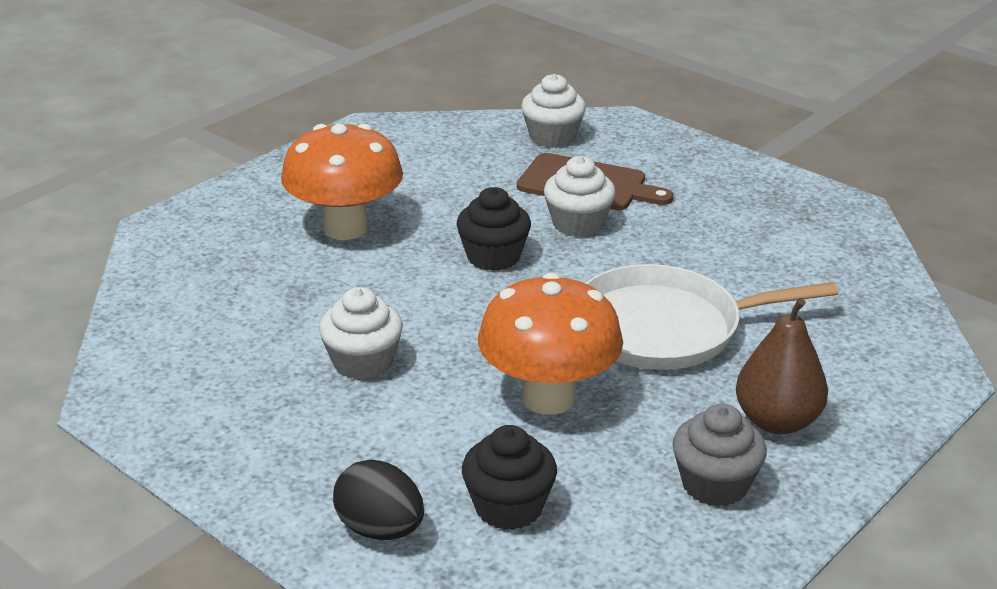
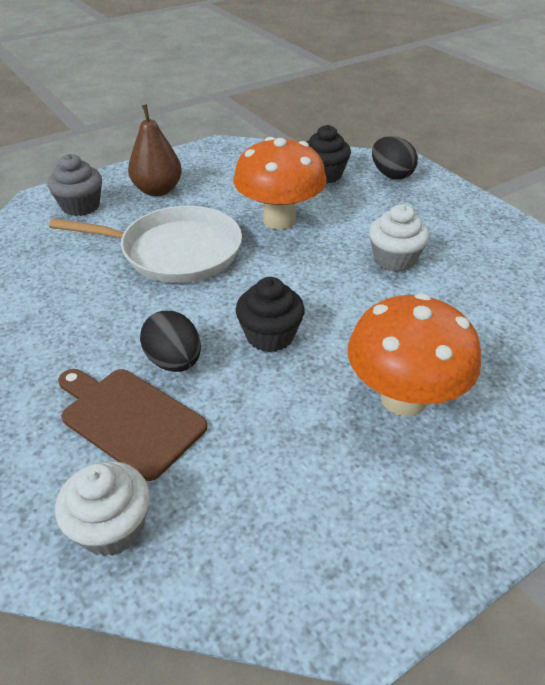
camera: 165 degrees left, 10 degrees up
(578, 224) = (174, 361): white cupcake -> black egg
(715, 484) = (216, 170): grey cupcake -> grey cupcake (80, 206)

